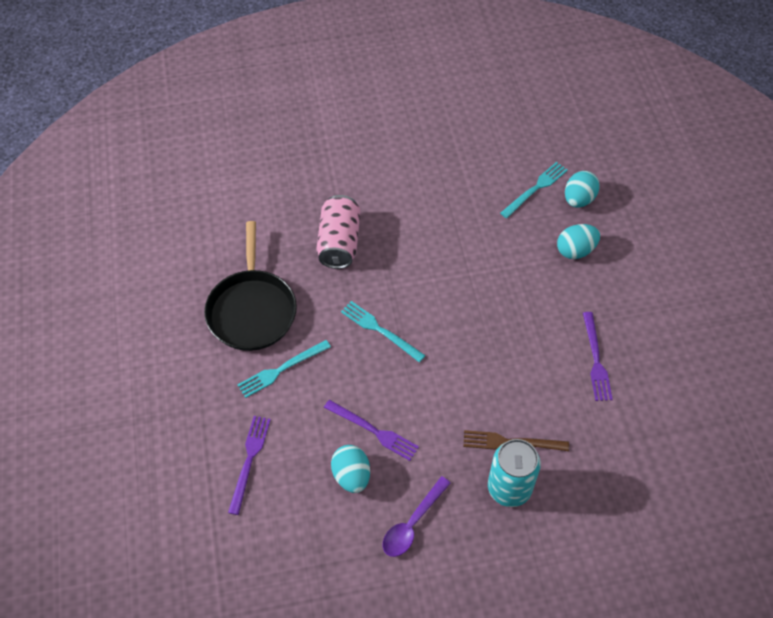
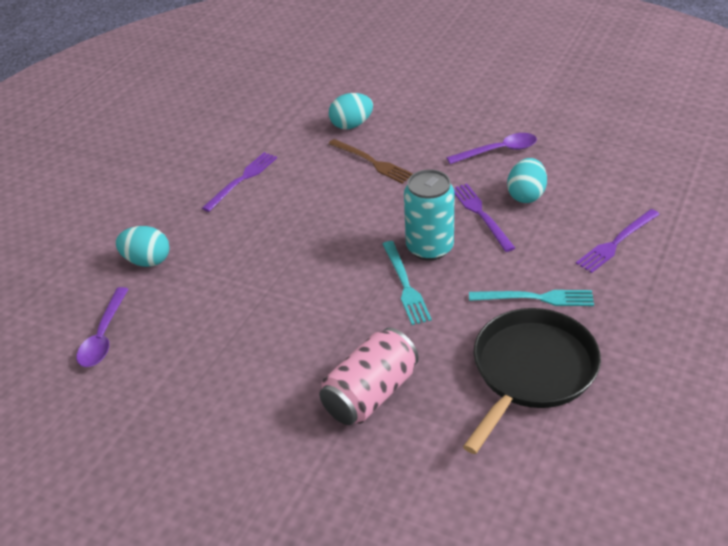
camera: 140 degrees left, 15 degrees down
(509, 488) = (403, 140): turquoise can -> turquoise can (429, 247)
(535, 189) = (103, 336): turquoise fork -> purple spoon
(578, 199) = (80, 303): turquoise egg -> turquoise egg (351, 125)

